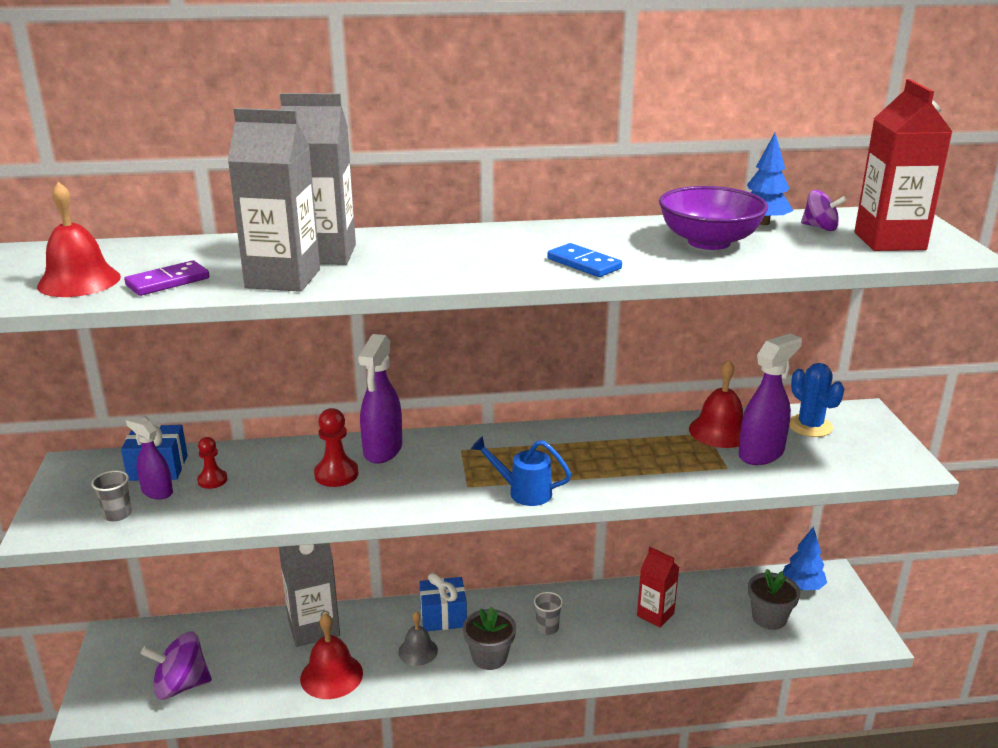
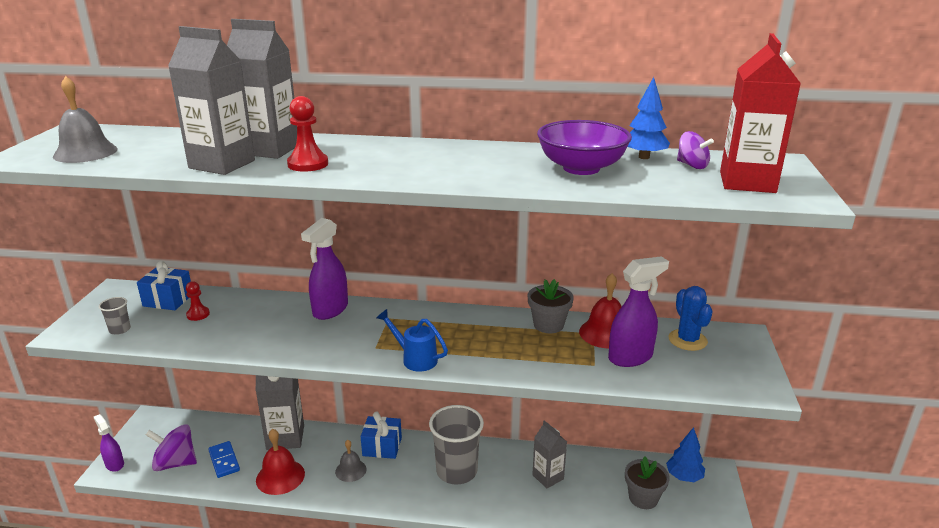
camera: 15 degrees right, 0 degrees up
(79, 281) = (85, 152): red bell -> grey bell
(157, 492) = (156, 317): purple spray bottle -> purple spray bottle (114, 464)
(168, 282) = (142, 159): purple domino -> none
(336, 474) = (285, 323): red pawn -> red pawn (308, 164)
(489, 657) = (401, 486): grey flower pot -> grey flower pot (548, 325)
(547, 628) = (456, 471): grey cup -> grey cup, size x2.26
(584, 264) = (459, 175): blue domino -> blue domino (224, 461)
(655, 615) = (548, 477): red carton -> grey carton

